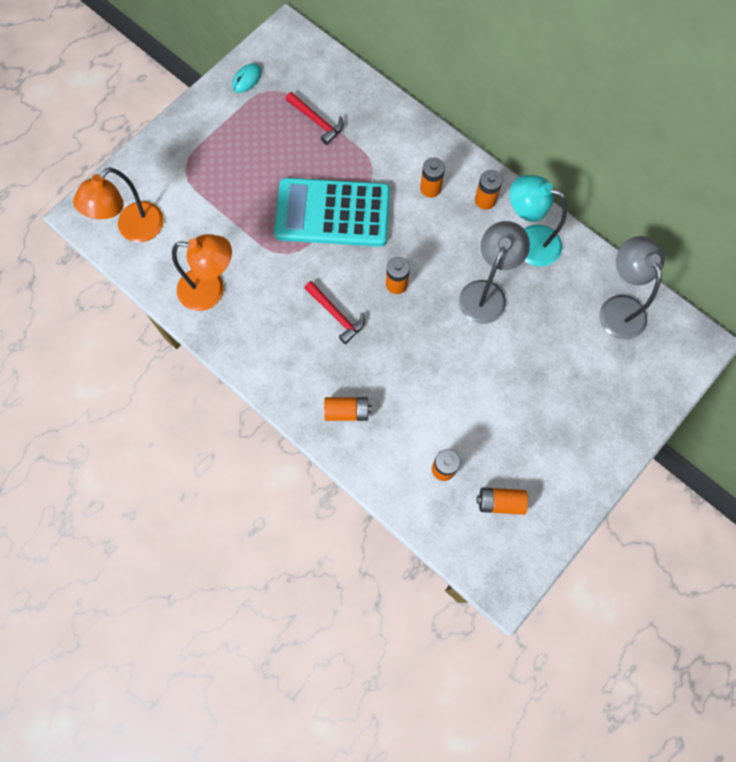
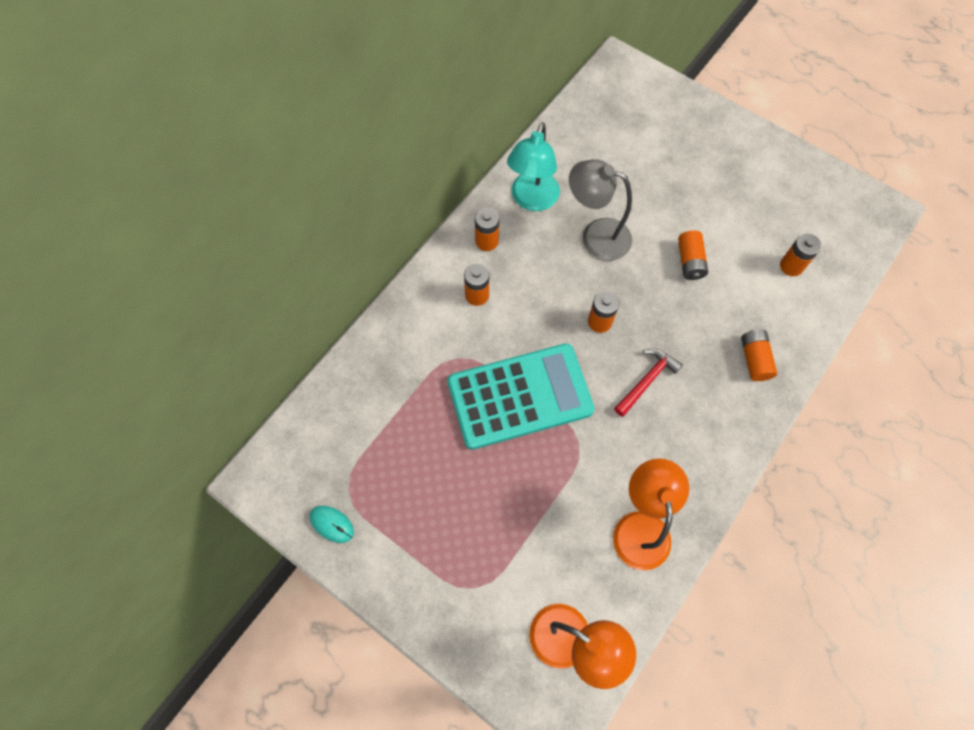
camera: 95 degrees left, 5 degrees down
(317, 121) = (393, 427): red hammer -> none
(332, 213) = (520, 396): turquoise calculator -> turquoise calculator turned 105 degrees counterclockwise
(500, 502) = (810, 217): orange battery -> orange battery (690, 261)
(618, 307) = (593, 124): grey lamp -> none

